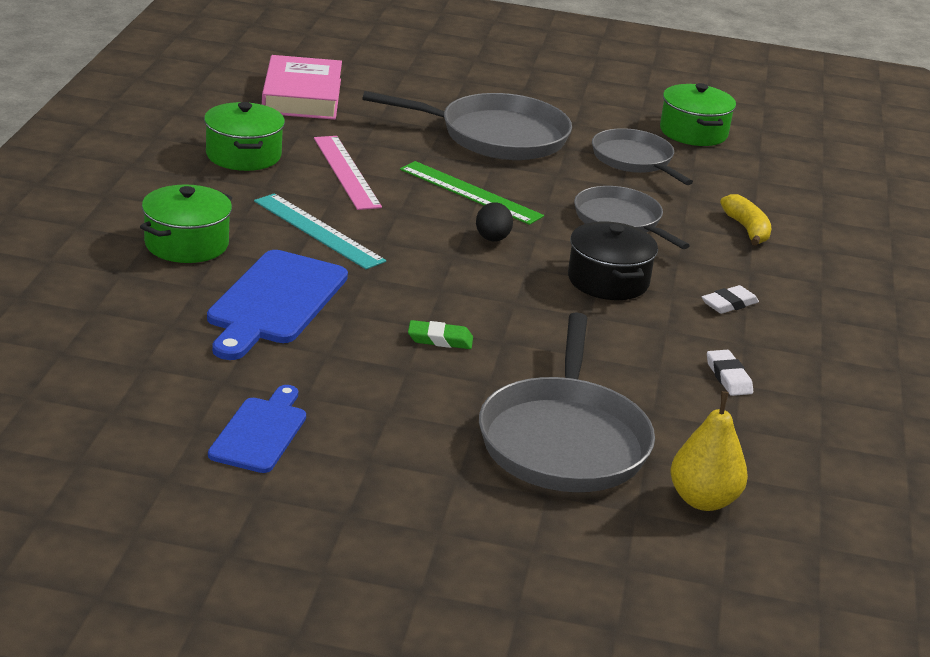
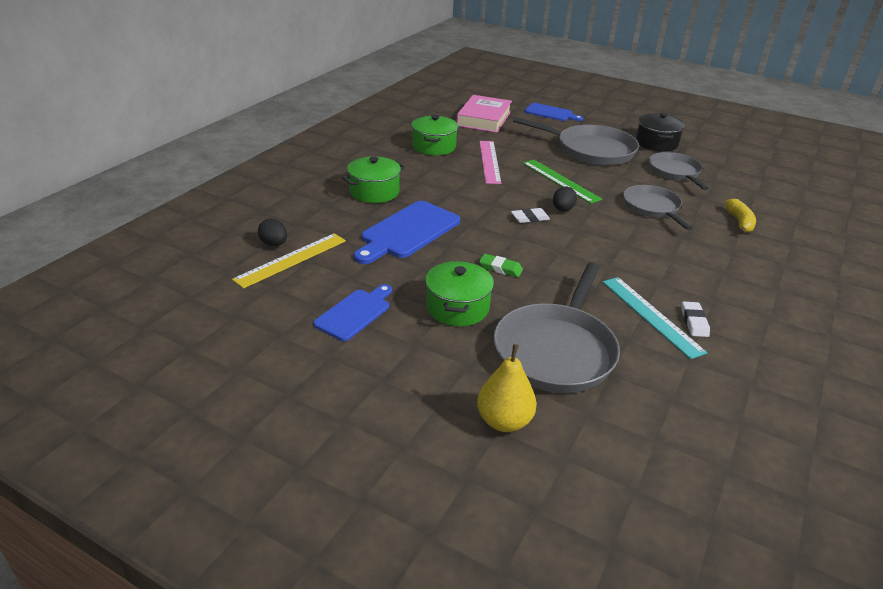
camera: 20 degrees right, 5 degrees up
(73, 348) = (274, 244): none -> black egg
(116, 368) = (291, 259): none -> yellow ruler
(318, 231) = (456, 193): turquoise ruler -> turquoise ruler (651, 315)
(407, 76) = (551, 113): none -> blue cutting board
(608, 281) = (629, 244): black pot -> black pot (656, 143)
(693, 132) = (721, 159): green pot -> green pot (457, 308)
(703, 500) = (644, 413): yellow pear -> yellow pear (504, 421)
(729, 304) = (711, 270): white eraser -> white eraser (530, 218)

